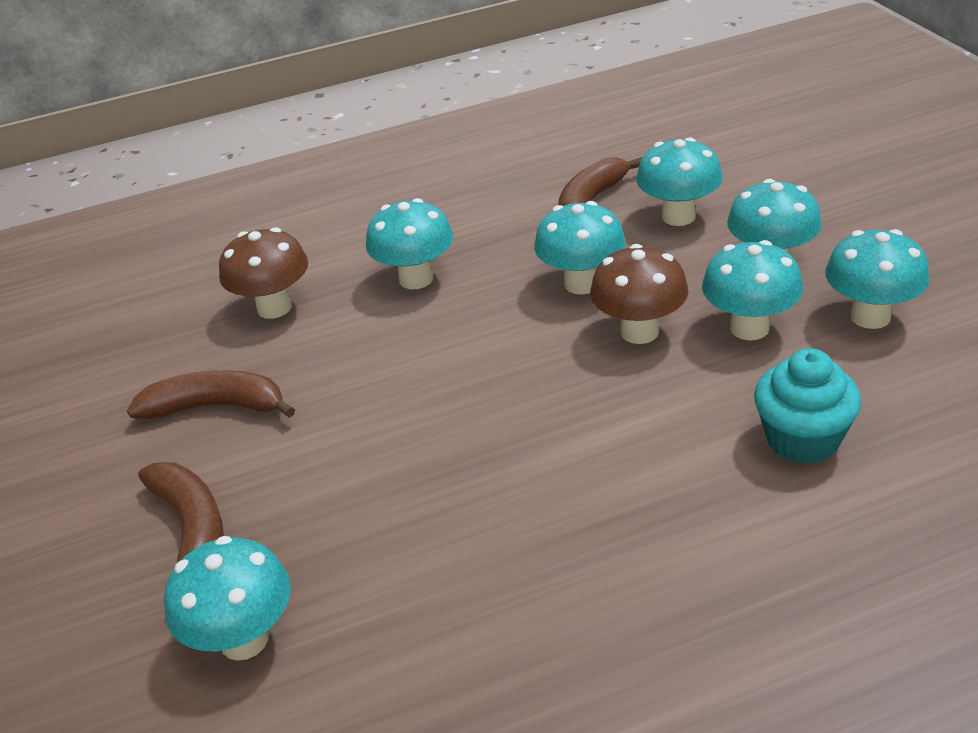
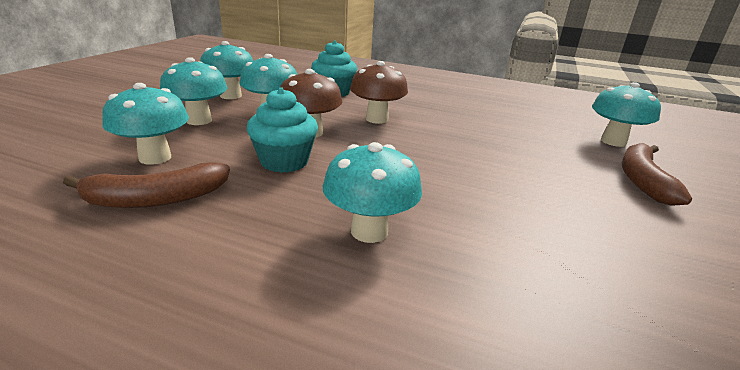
camera: 145 degrees left, 10 degrees down
(216, 407) = (618, 233): brown banana -> none
(274, 308) = (527, 292): brown mushroom -> brown mushroom (377, 119)
(582, 283) = (284, 161): turquoise mushroom -> turquoise cupcake

